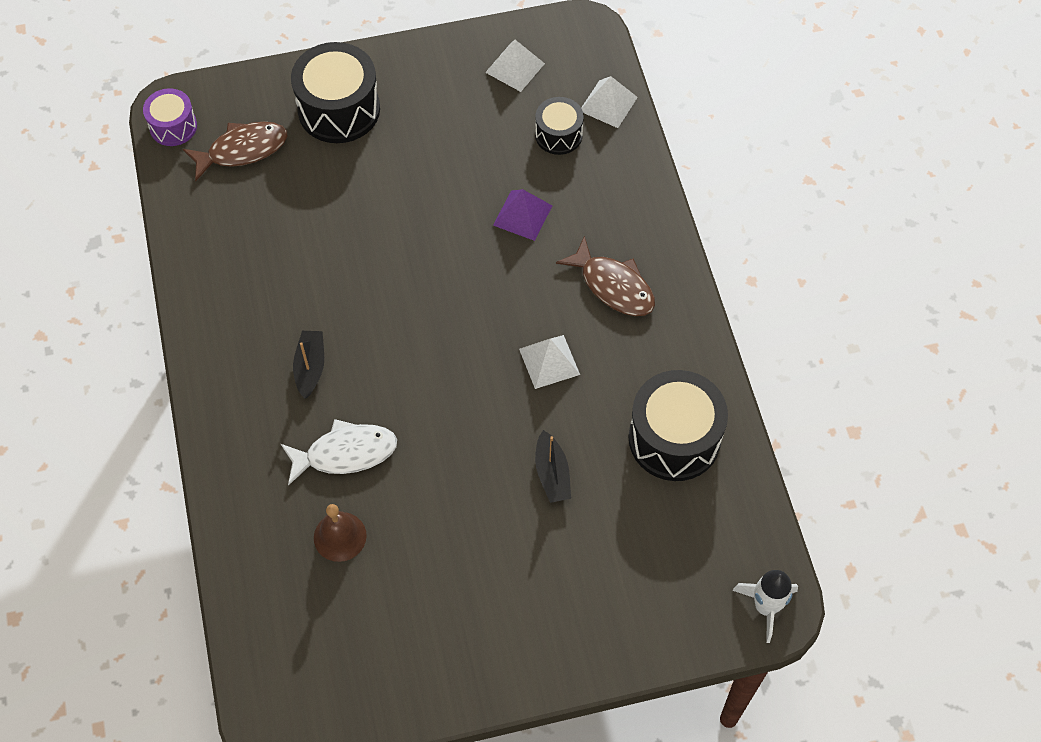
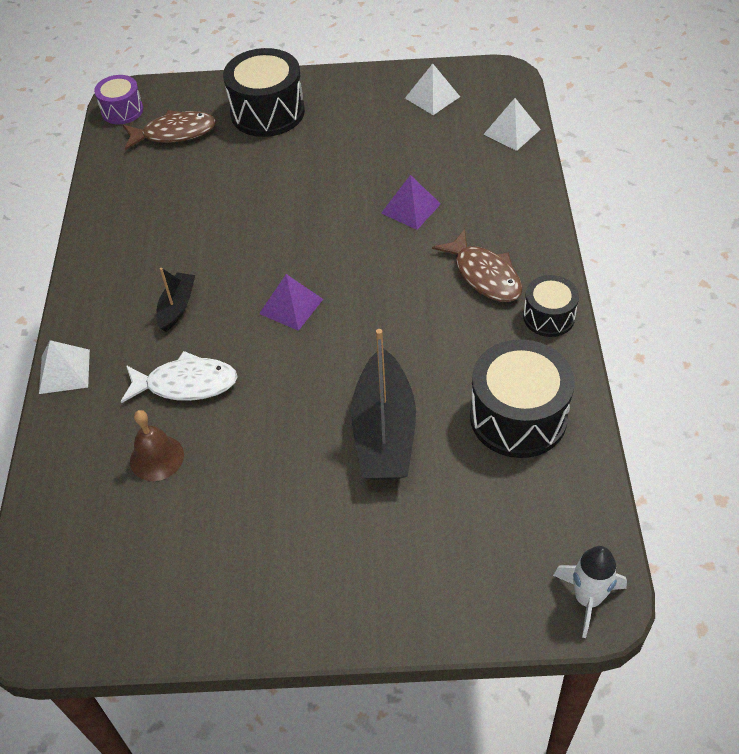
camera: 15 degrees right, 10 degrees down
(427, 350) = (291, 306): none -> purple pyramid
(549, 361) = (406, 331): white pyramid -> white pyramid (64, 371)
(552, 473) = (384, 431): black boat -> black boat, size x1.92
(558, 135) = (460, 150): black drum -> black drum (549, 317)

